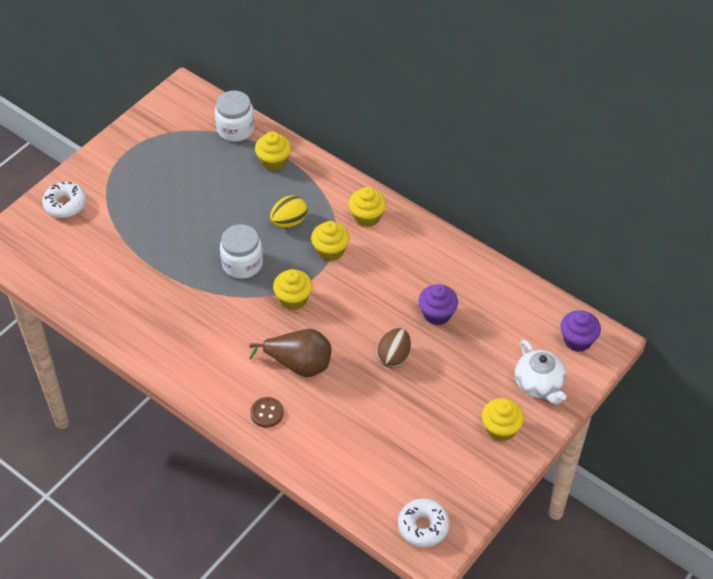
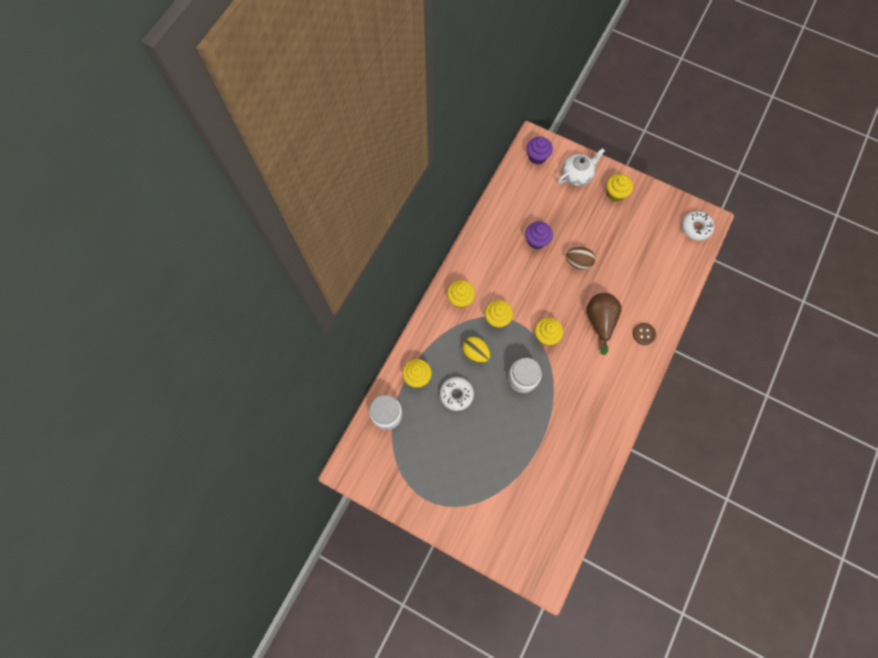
camera: 100 degrees left, 20 degrees up
(65, 204) = (493, 534): white donut -> white donut (456, 394)

